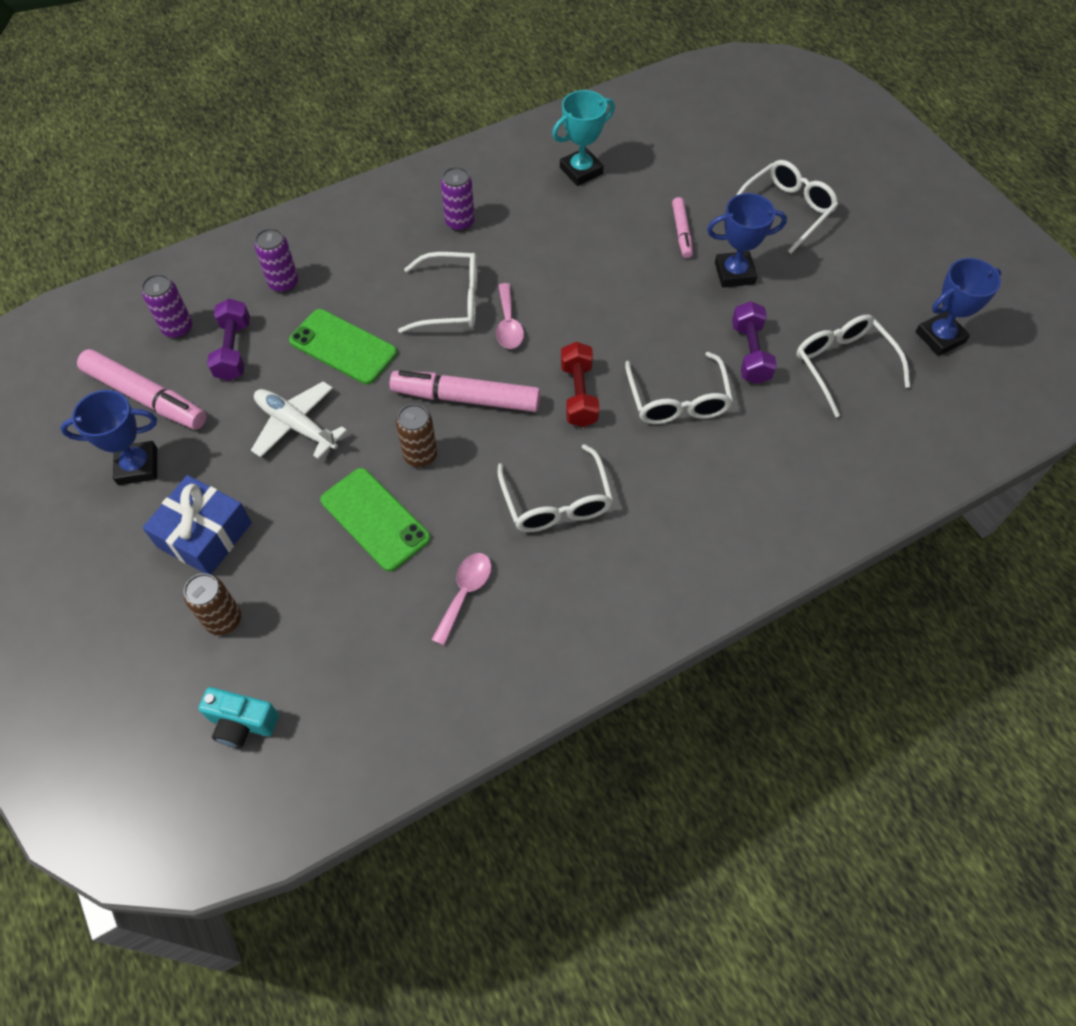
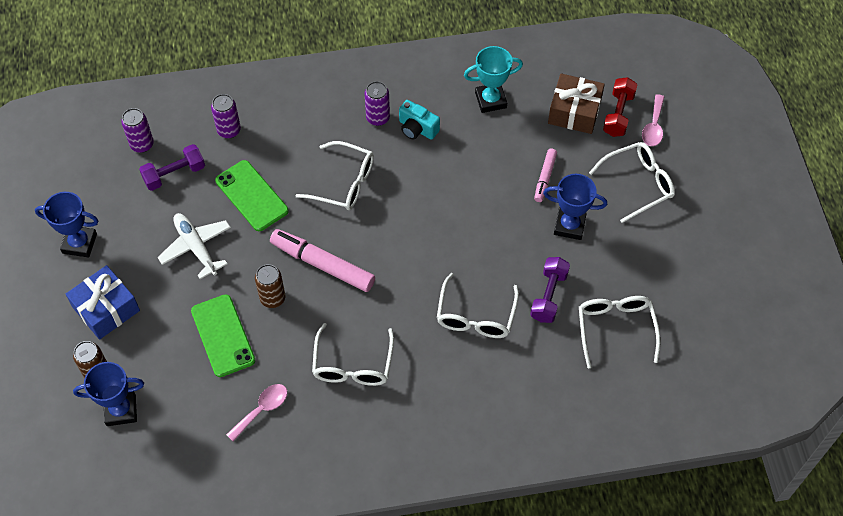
camera: 20 degrees right, 0 degrees up
(146, 397) = (102, 192): pink marker -> none
(234, 350) = (174, 174): purple dumbbell -> purple dumbbell turned 45 degrees clockwise
(242, 723) = (84, 448): turquoise camera -> turquoise camera (417, 129)
(508, 324) = (378, 215): pink spoon -> pink spoon (653, 127)
(579, 394) = (405, 288): red dumbbell -> red dumbbell (618, 114)
(679, 158) = (574, 111): none -> brown gift
(940, 337) = (704, 330): blue trophy -> blue trophy (121, 410)

